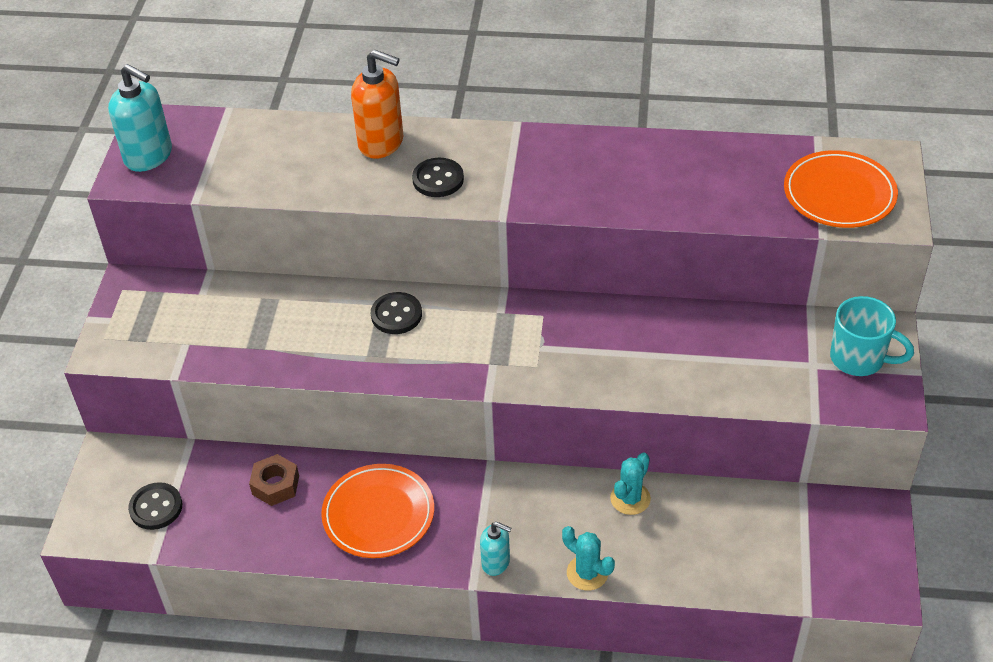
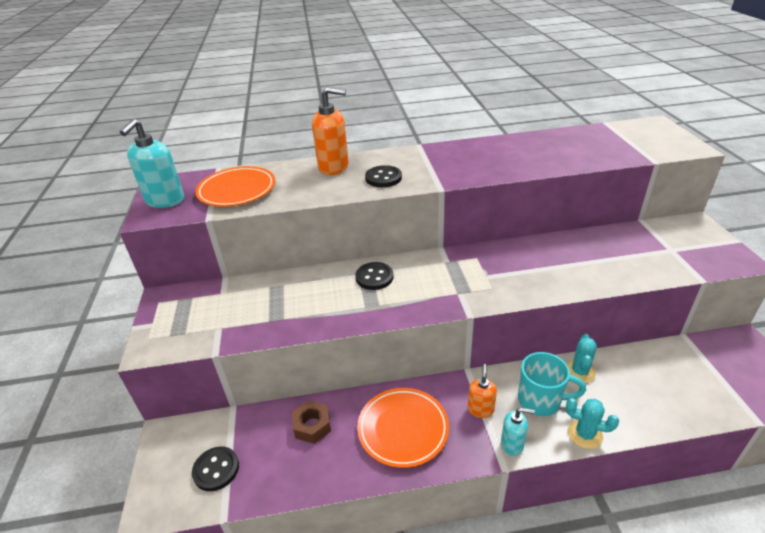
camera: 15 degrees left, 10 degrees down
(149, 156) = (165, 201): turquoise soap dispenser -> turquoise soap dispenser turned 90 degrees clockwise
(480, 514) = (480, 409): none -> orange soap dispenser
(839, 194) = (644, 142): orange plate -> orange plate (237, 190)
(859, 359) = (696, 241): turquoise mug -> turquoise mug (541, 400)

